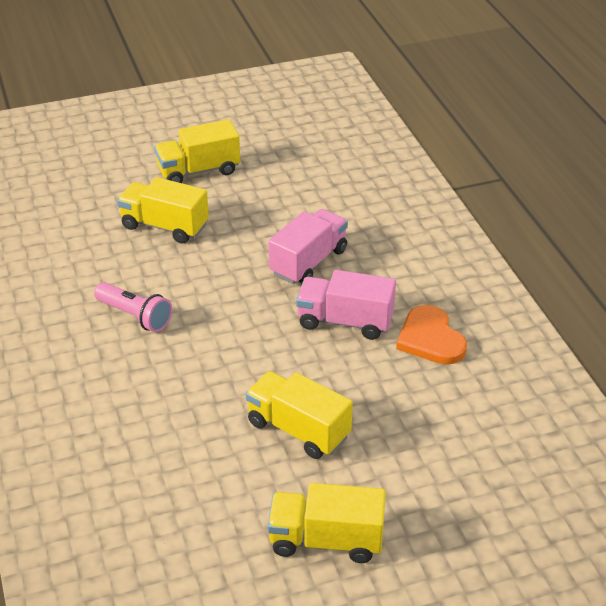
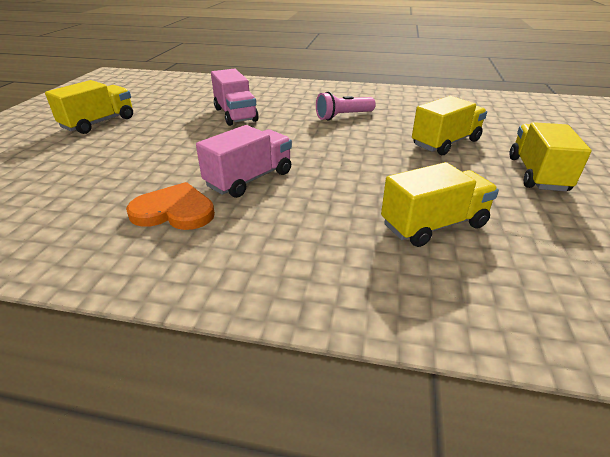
camera: 120 degrees right, 5 degrees down
(298, 430) = (178, 135): yellow truck -> yellow truck (433, 225)
(308, 262) = (344, 187): pink truck -> pink truck (235, 115)

